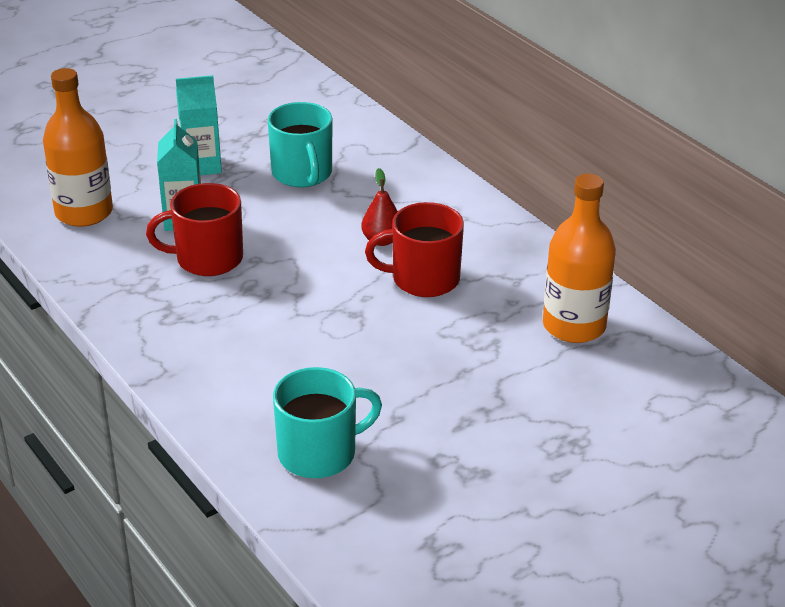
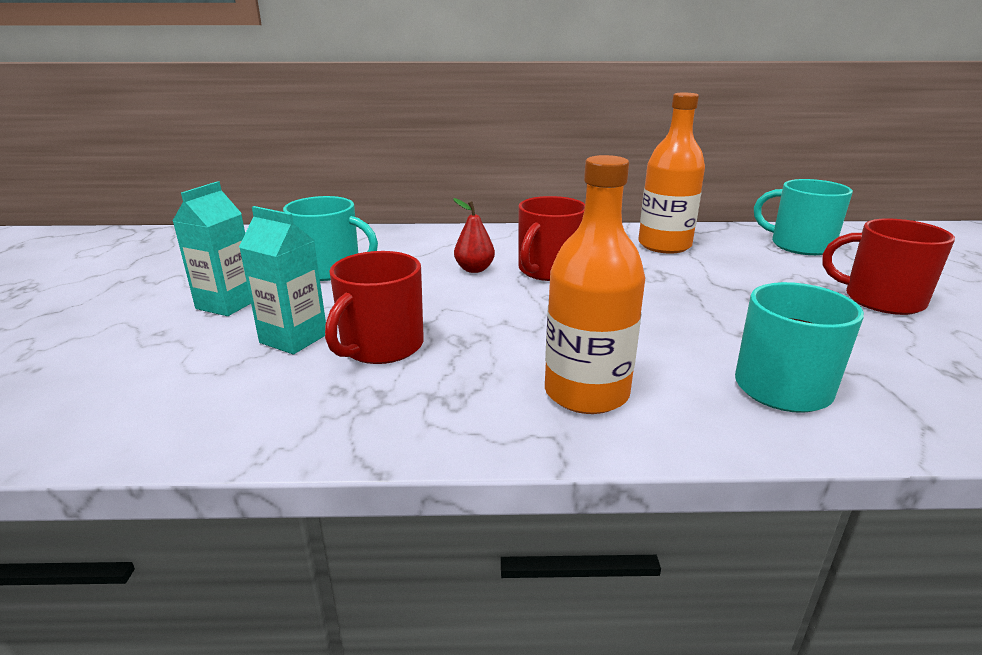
camera: 55 degrees left, 10 degrees down
(84, 212) = (163, 393): orange bottle -> orange bottle (586, 393)
(568, 492) = (881, 300): none -> red mug
(688, 418) = (799, 245): none -> turquoise mug

